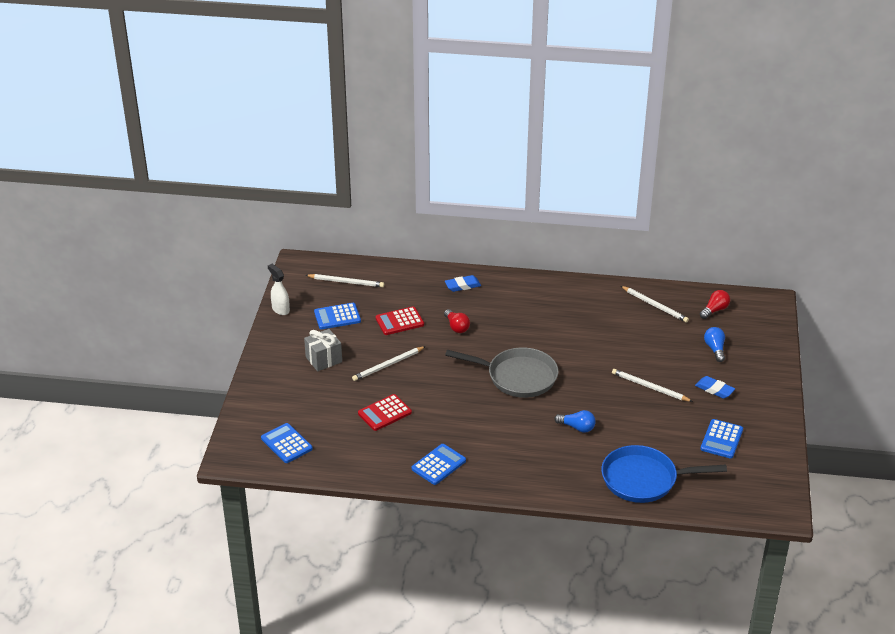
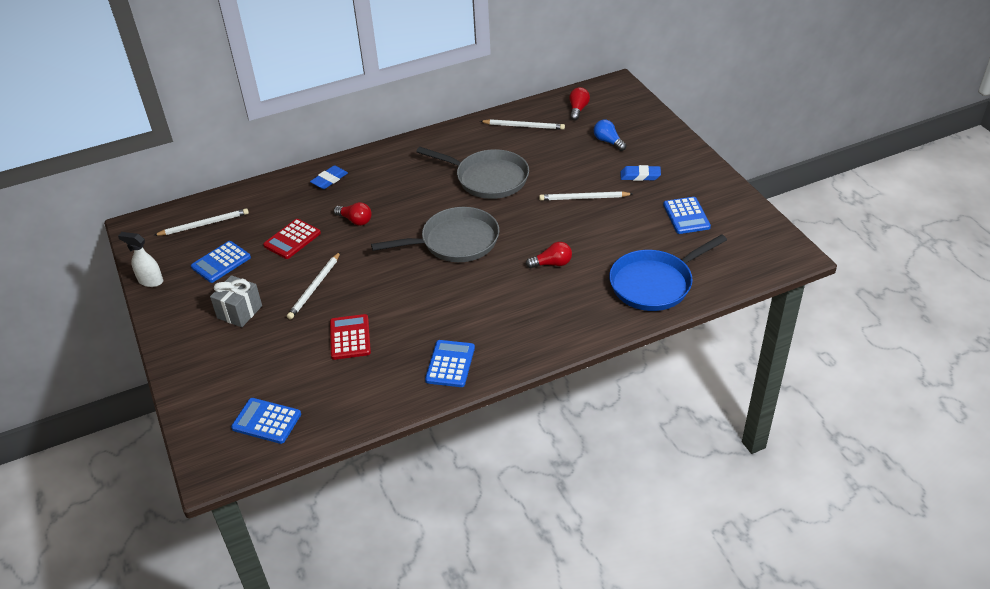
camera: 30 degrees left, 5 degrees up
(384, 413) = (350, 337): red calculator -> red calculator turned 150 degrees clockwise
(577, 427) = (552, 264): blue light bulb -> red light bulb
(586, 337) = (488, 178): none -> grey pan

